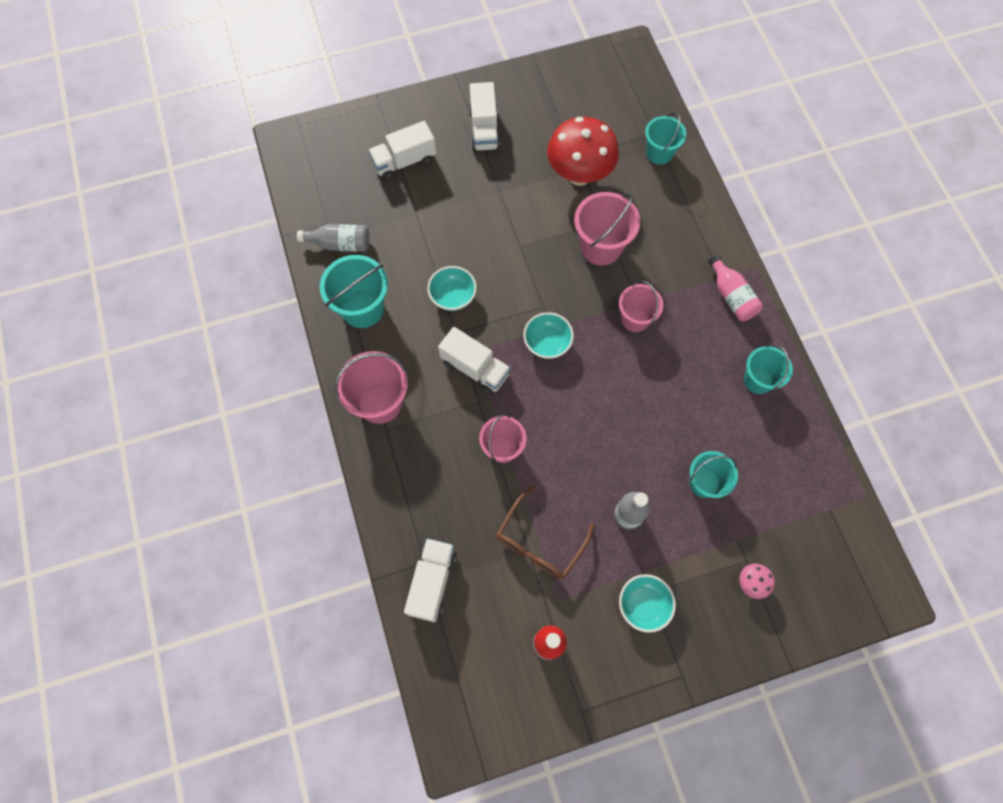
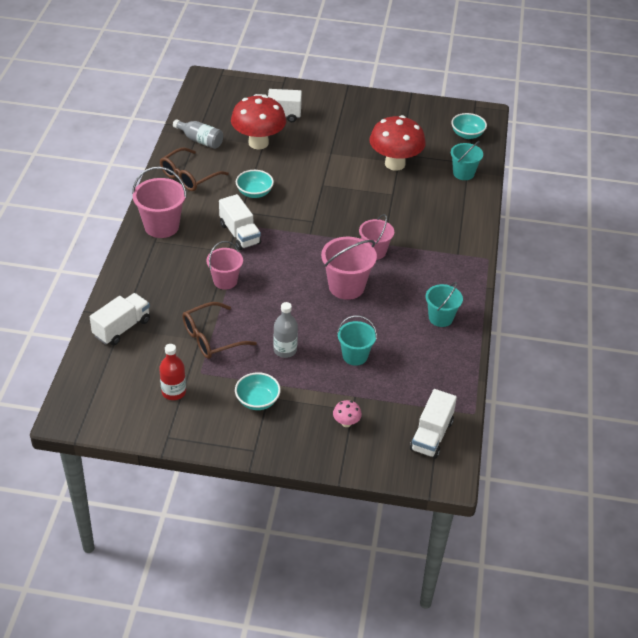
camera: 25 degrees right, 25 degrees down
(362, 308) = (188, 177): turquoise bucket -> brown glasses
(410, 215) = (258, 143): none -> red mushroom
(484, 129) = (345, 118): white truck -> white truck (431, 435)
(547, 342) = (301, 240): turquoise bowl -> turquoise bowl (467, 134)
(600, 247) = (380, 206): pink bucket -> pink bucket (346, 287)
(731, 296) = (457, 266): pink bottle -> none

